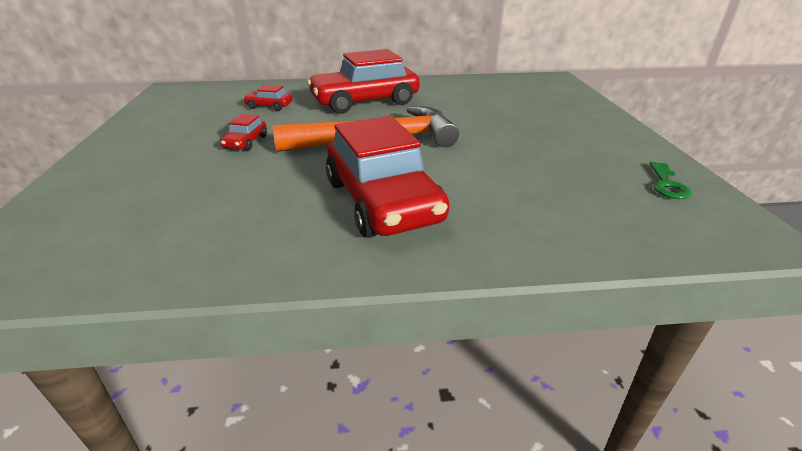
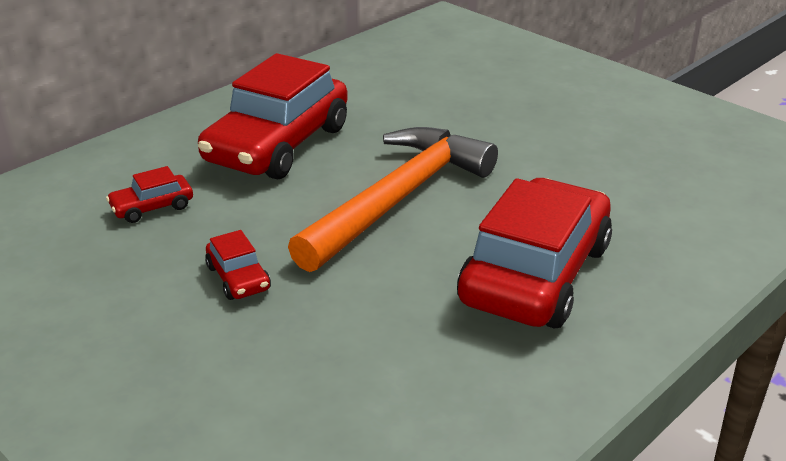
camera: 40 degrees left, 0 degrees up
(383, 201) = (535, 274): red car -> red car turned 90 degrees counterclockwise
(667, 184) = (725, 135): green key -> none

